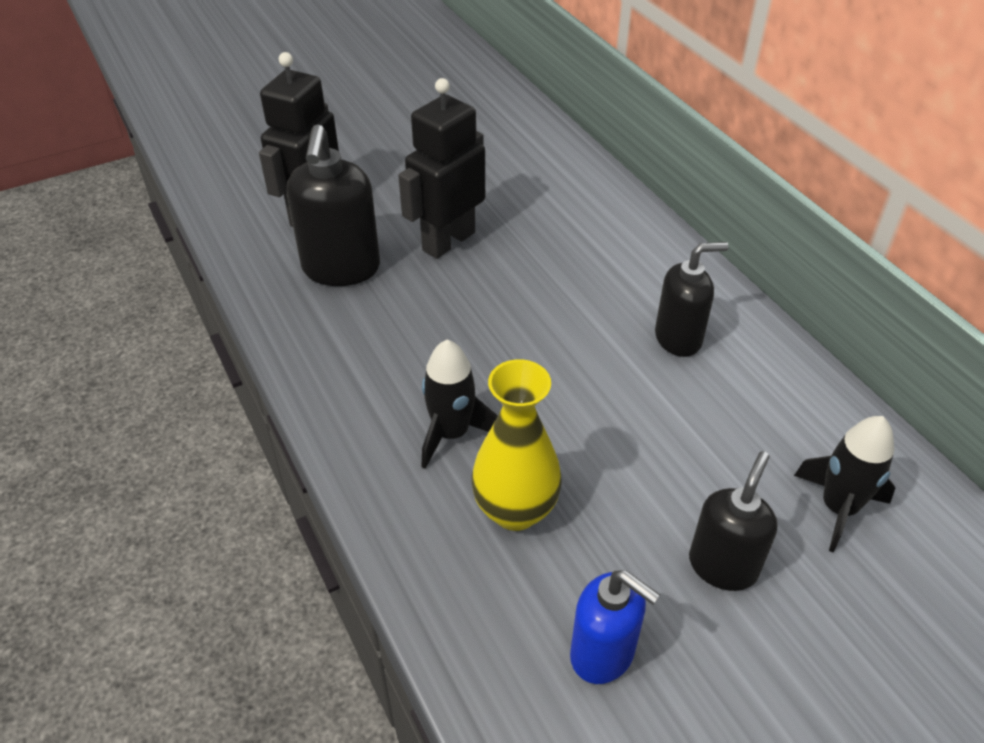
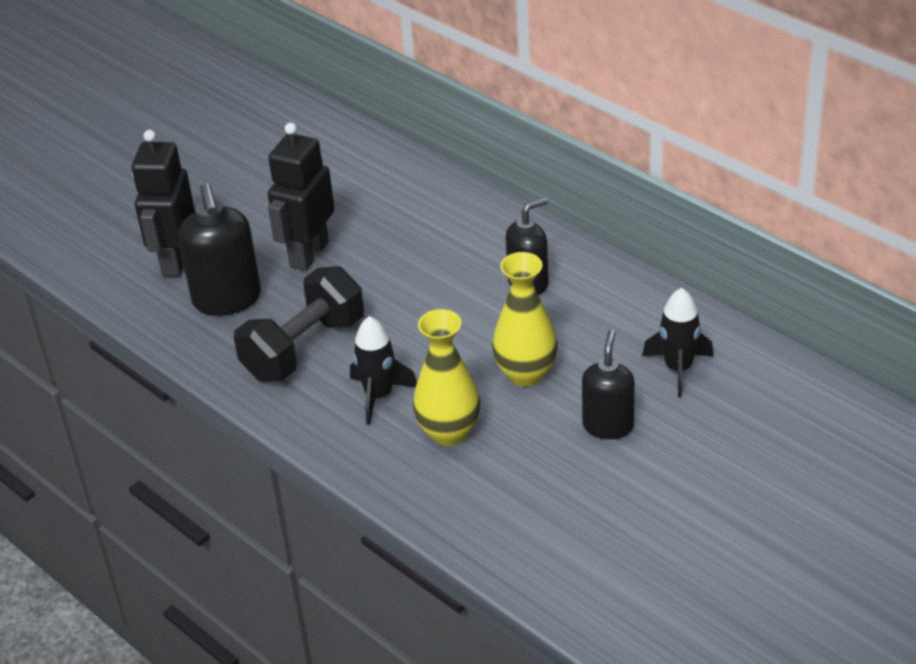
camera: 15 degrees left, 5 degrees down
(394, 348) = (304, 348): none -> black dumbbell
(603, 653) = (543, 498): blue soap dispenser -> none
(638, 457) = (526, 374): none -> yellow vase

